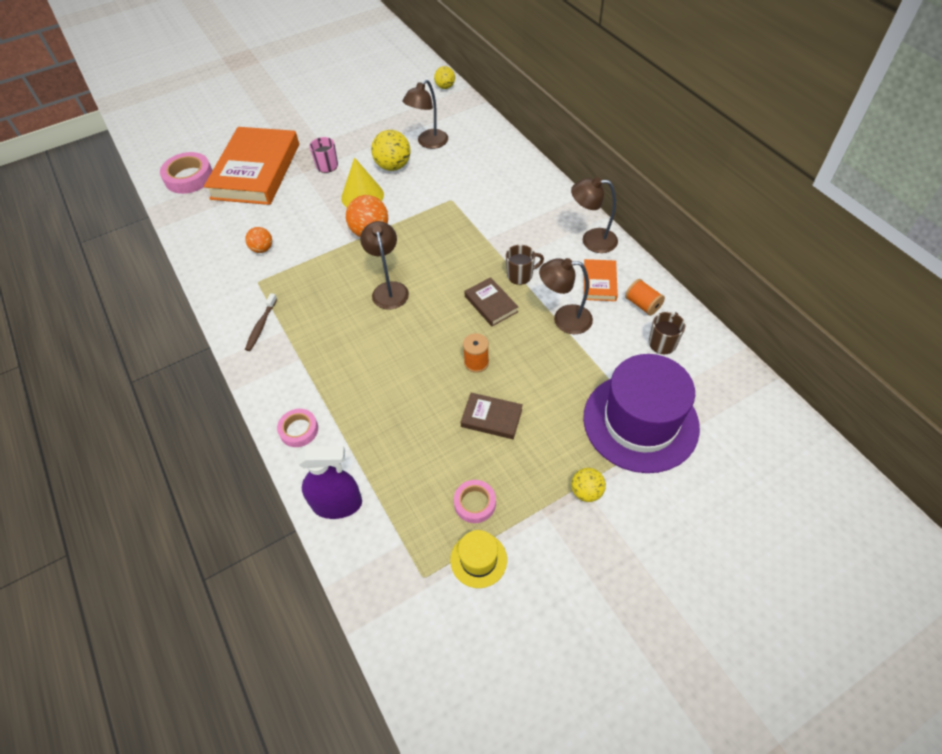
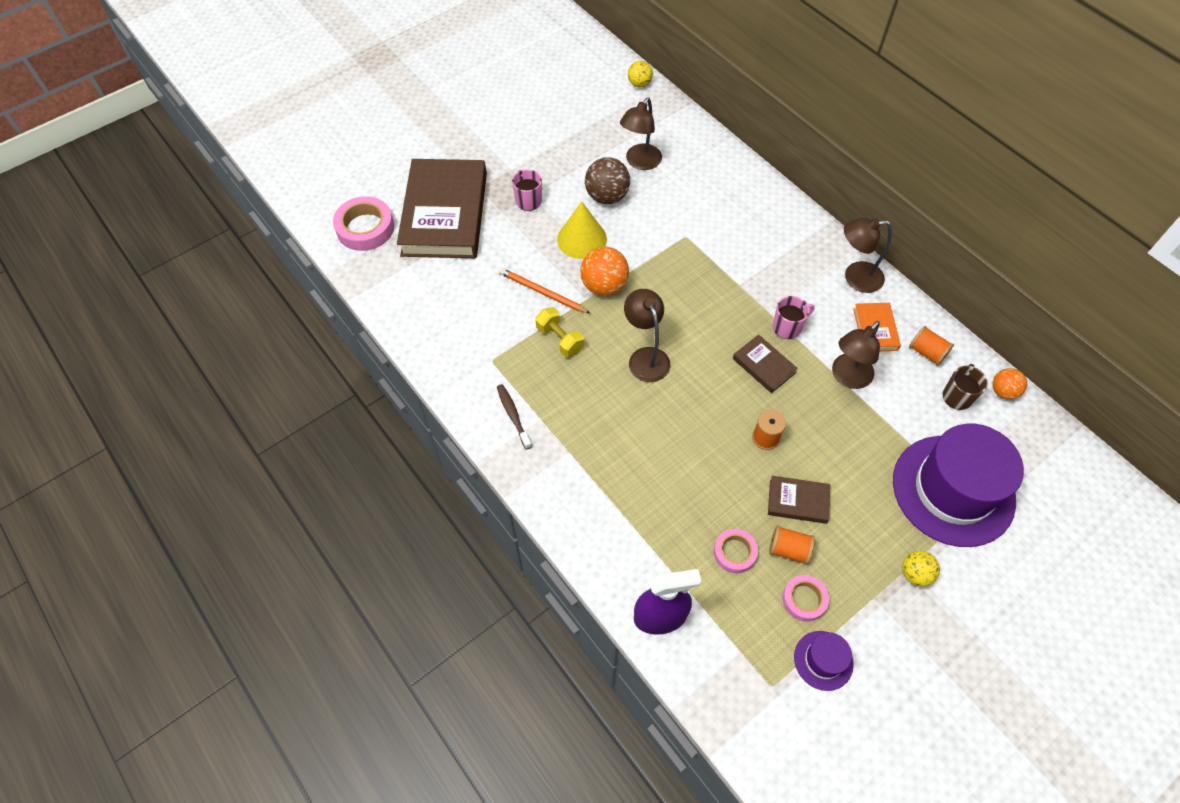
camera: 10 degrees left, 5 degrees up
(256, 171) = (445, 214): orange book -> brown book
(261, 326) = (513, 415): brown toothbrush -> brown toothbrush turned 150 degrees clockwise
(262, 249) = (484, 317): orange ball -> orange ball (1003, 391)
(299, 430) = (593, 537): pink tape -> pink tape (734, 552)
(317, 234) = (542, 292): none -> orange pencil
(320, 270) = (560, 339): none -> yellow dumbbell
(393, 166) = (607, 196): yellow ball -> brown ball
(472, 458) = (788, 550): none -> orange spool
(478, 559) = (823, 660): yellow hat -> purple hat
(520, 275) = (787, 327): brown mug -> pink mug
(564, 319) = (847, 377): brown lamp -> brown lamp turned 45 degrees counterclockwise

